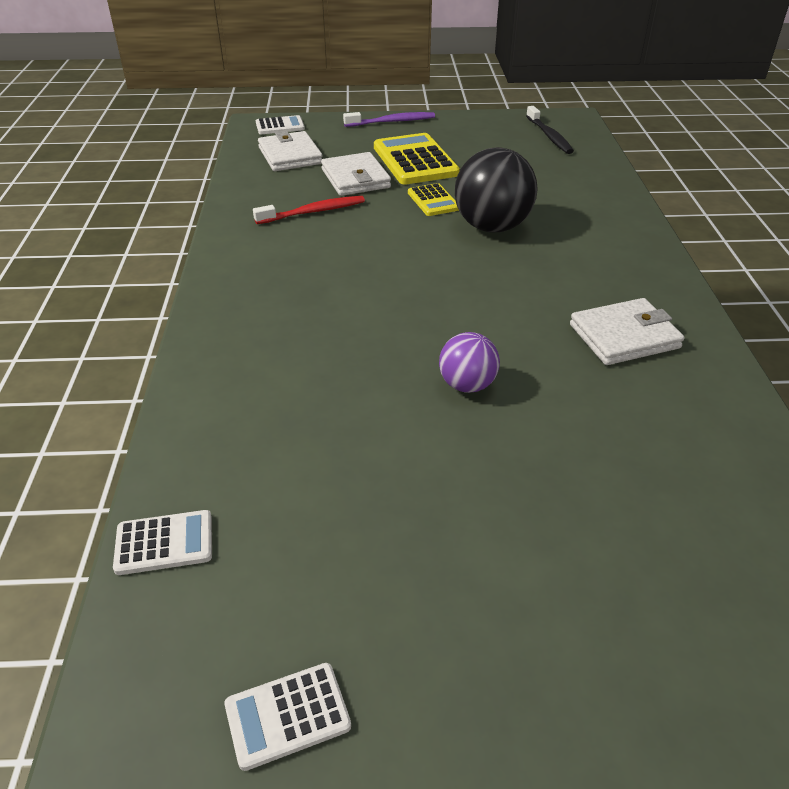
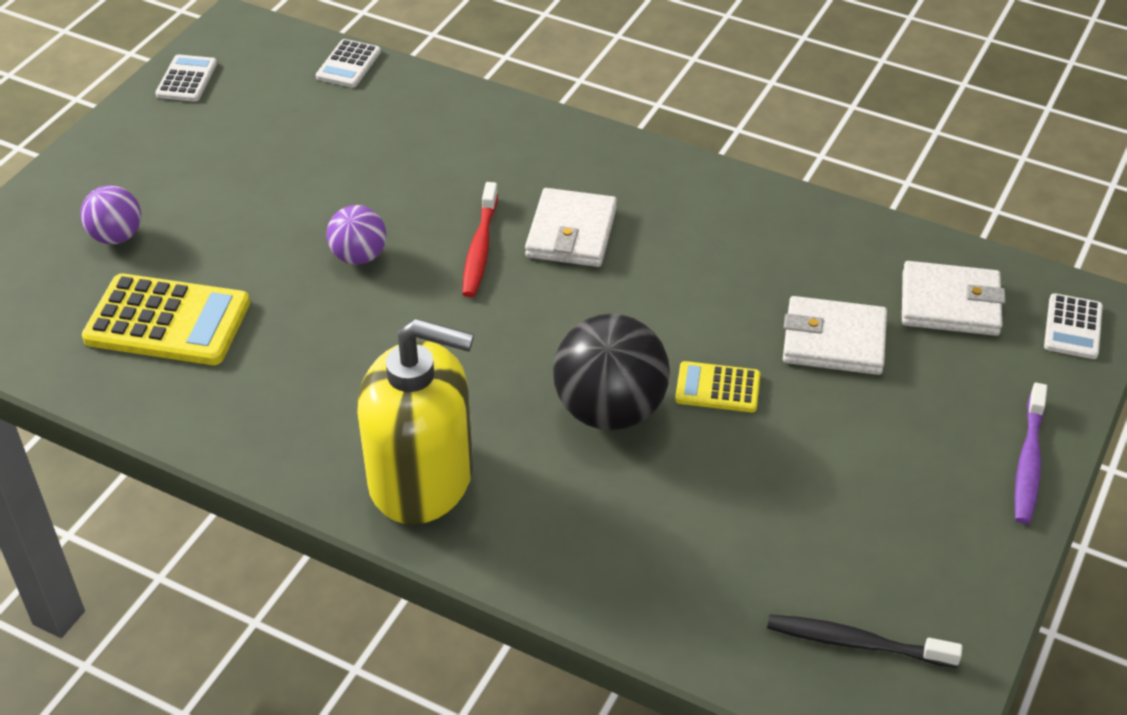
camera: 120 degrees right, 5 degrees up
(313, 212) = (761, 271): red toothbrush -> red toothbrush (480, 248)
(415, 160) = (856, 424): yellow calculator -> yellow calculator (167, 321)
(616, 580) = (117, 236): none -> purple ball
(624, 336) = (321, 398): white wallet -> white wallet (571, 233)
(626, 270) = (422, 478): none -> yellow soap dispenser

